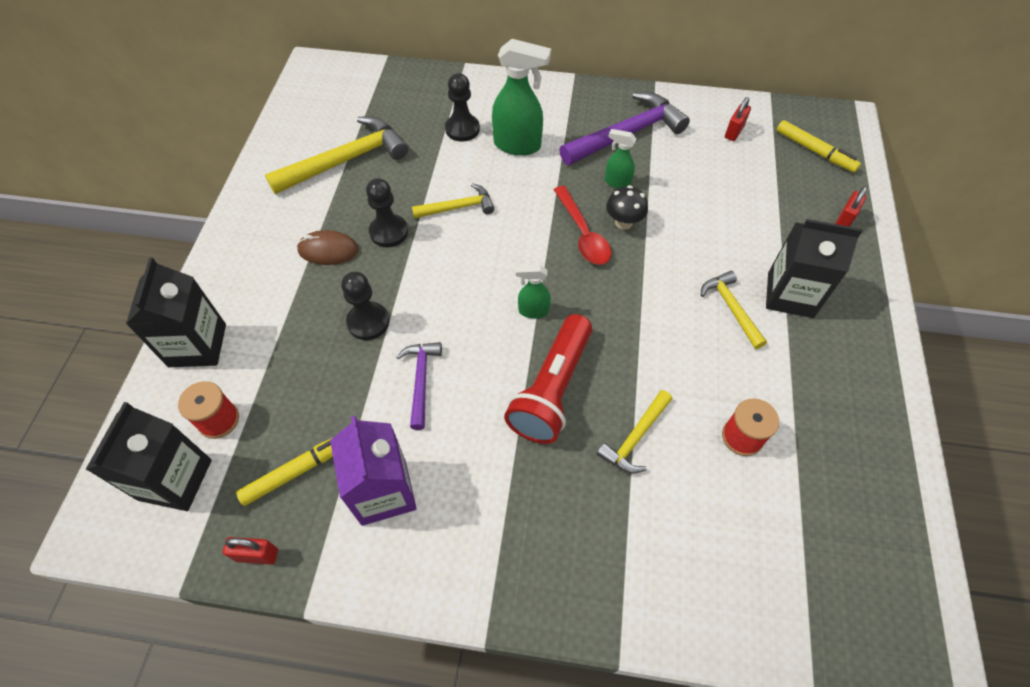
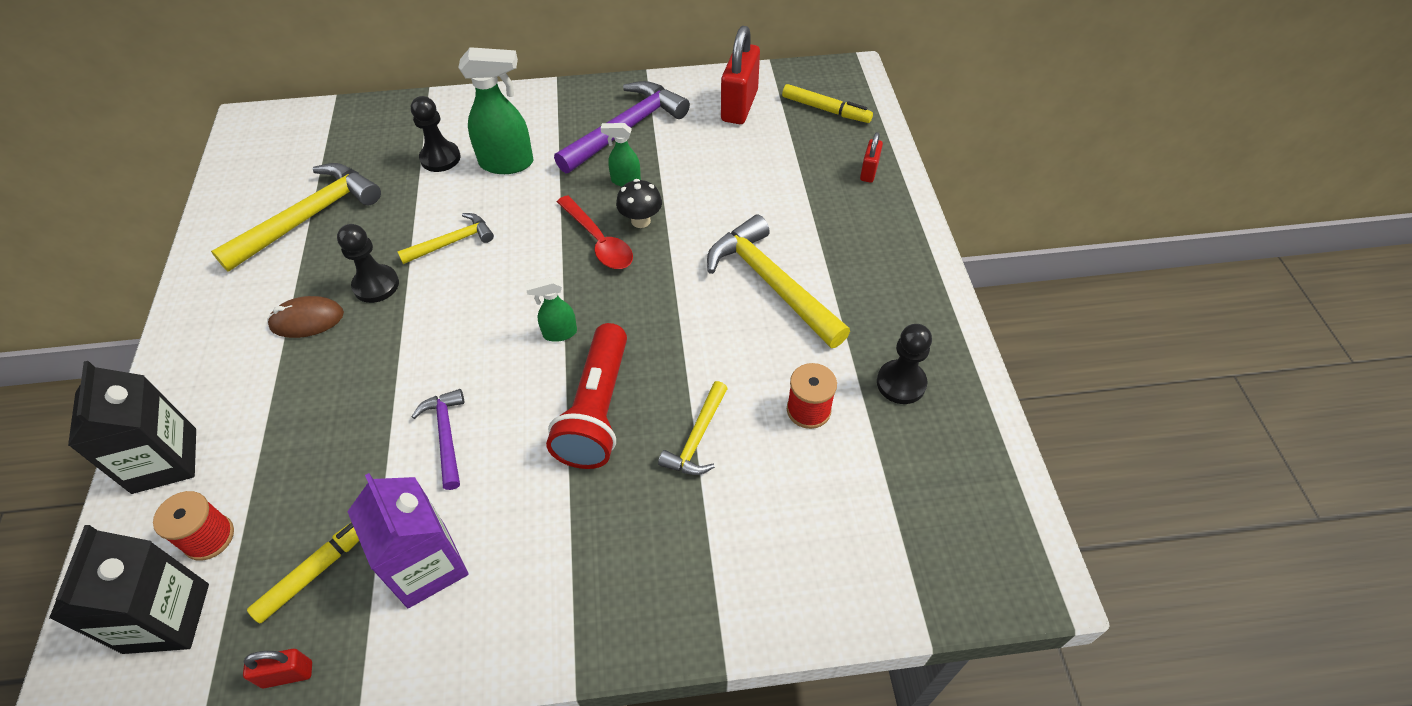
camera: 15 degrees left, 5 degrees down
(368, 322) = (371, 387): black pawn -> black pawn (901, 383)
(731, 308) = (772, 284): yellow hammer -> yellow hammer, size x1.80
(734, 132) = (739, 106): red padlock -> red padlock, size x1.97
(790, 295) = (829, 257): black carton -> none

